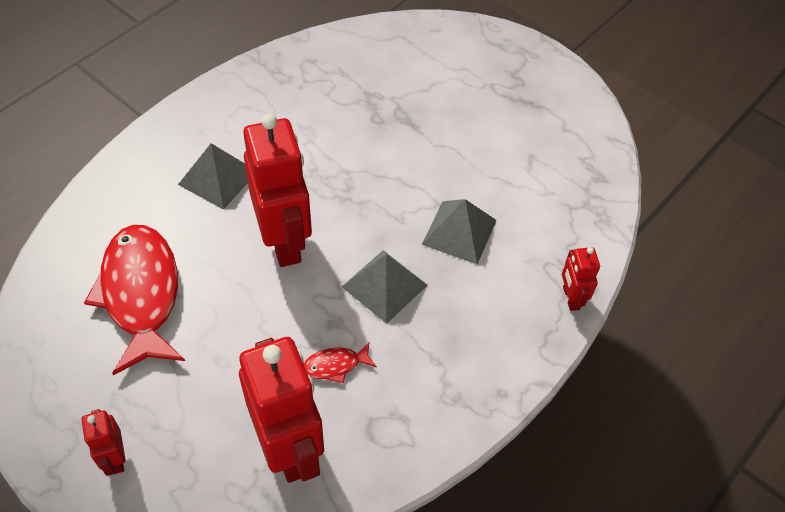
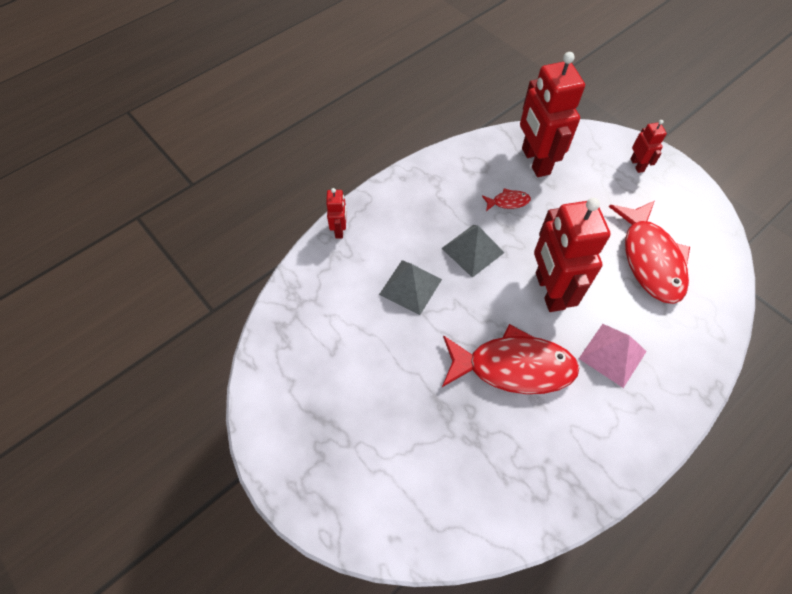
camera: 170 degrees left, 5 degrees up
(218, 178) = (612, 354): grey pyramid -> pink pyramid
(331, 158) = (513, 367): none -> red fish

